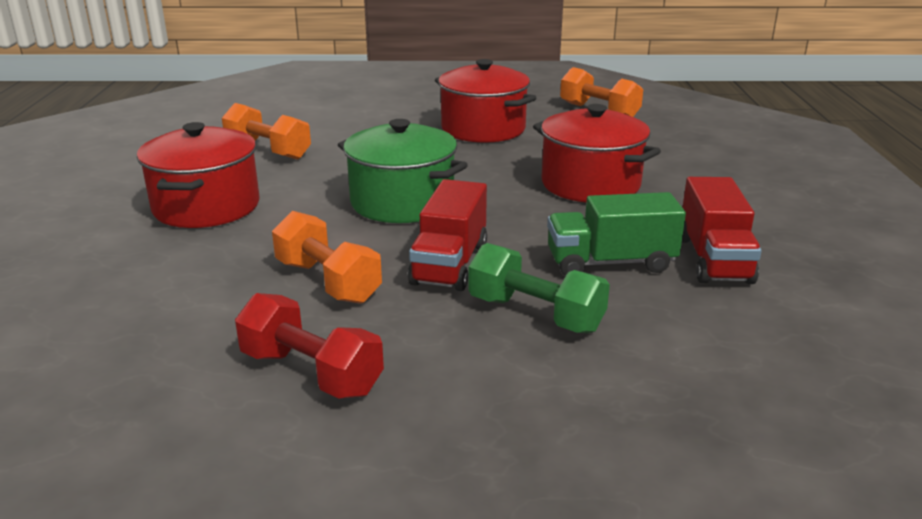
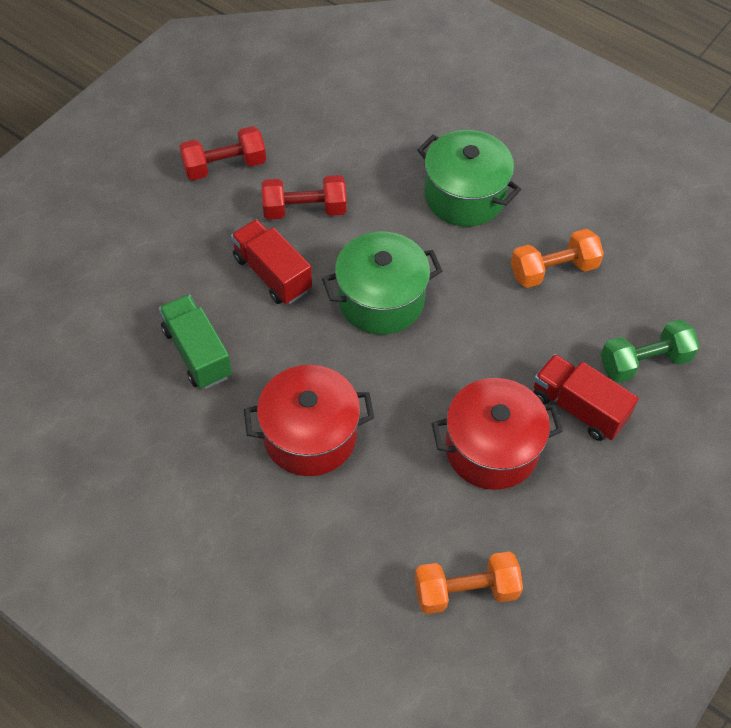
camera: 125 degrees right, 30 degrees up
(206, 207) = (464, 196): red pot -> green pot
(328, 282) = (304, 210): orange dumbbell -> red dumbbell
(535, 314) = (184, 277): green dumbbell -> green dumbbell (644, 362)
(610, 263) = (197, 353): green truck -> green truck turned 60 degrees counterclockwise
(714, 259) = (147, 411): red truck -> red truck (578, 408)

